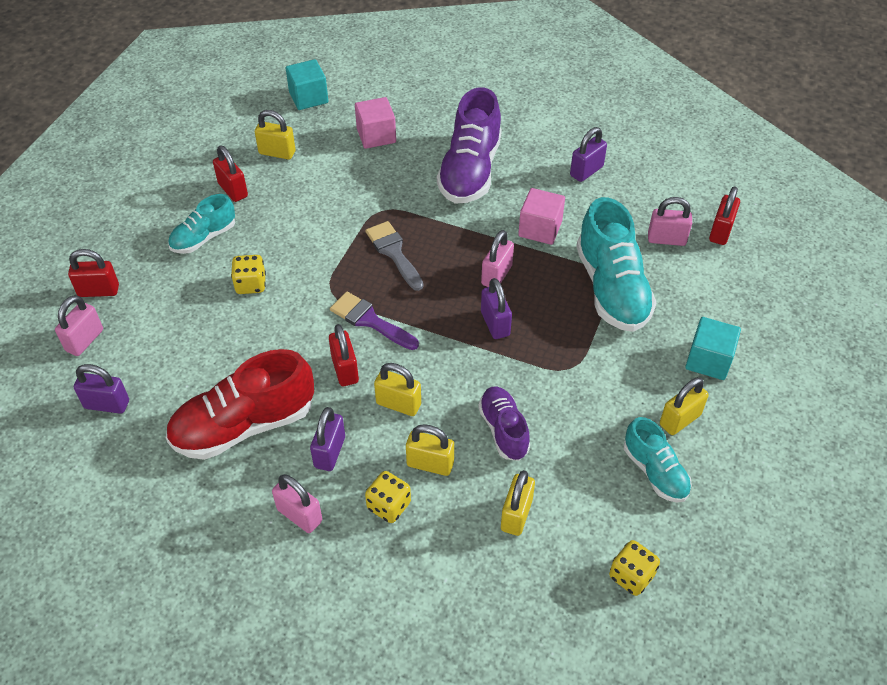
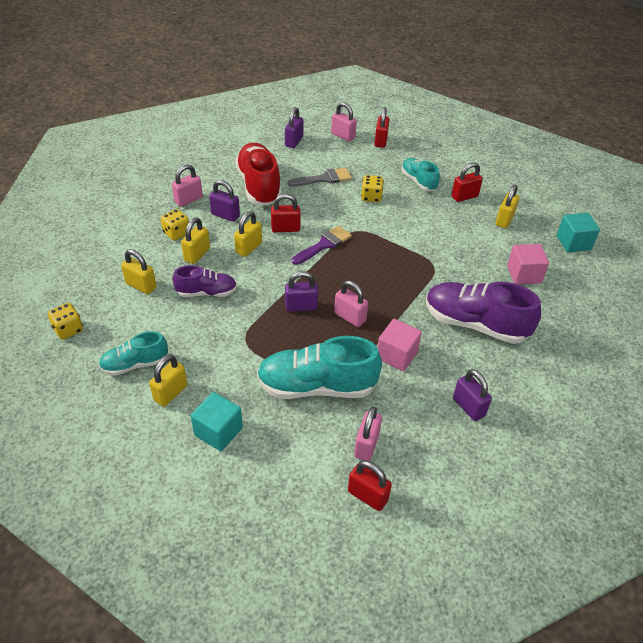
camera: 100 degrees right, 5 degrees down
(394, 253) = (386, 265): grey brush -> grey brush (324, 179)
(680, 420) = (171, 393): yellow padlock -> yellow padlock turned 60 degrees clockwise

